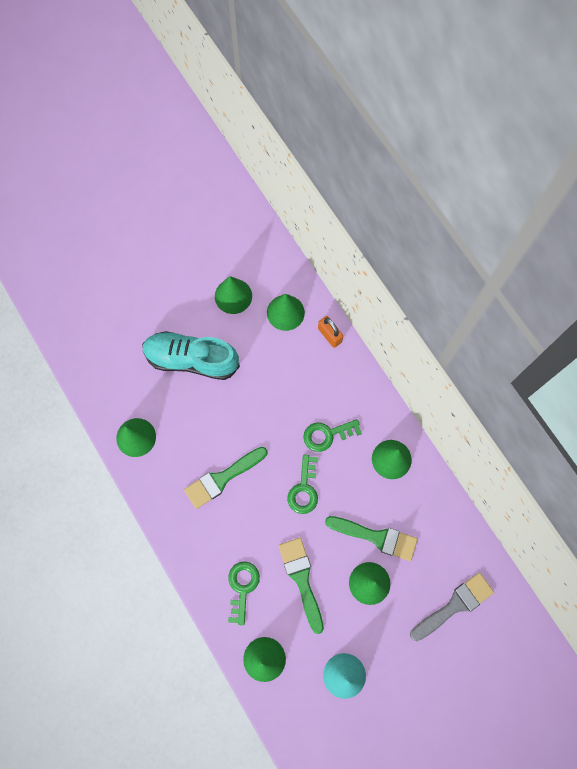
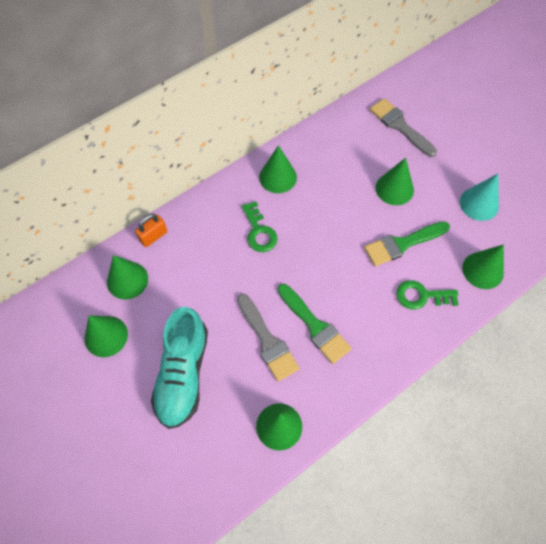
camera: 95 degrees left, 10 degrees down
(213, 434) = (267, 341): none -> grey brush
(304, 489) = (316, 248): green key -> none
(376, 537) = (352, 185): green brush -> none

